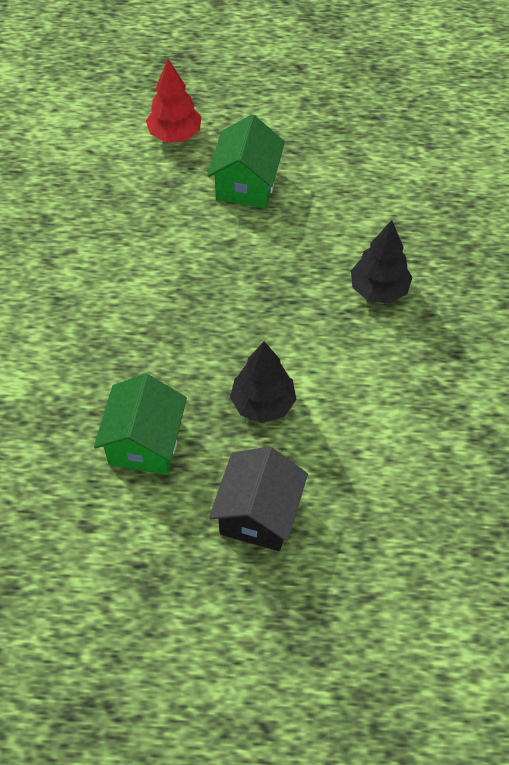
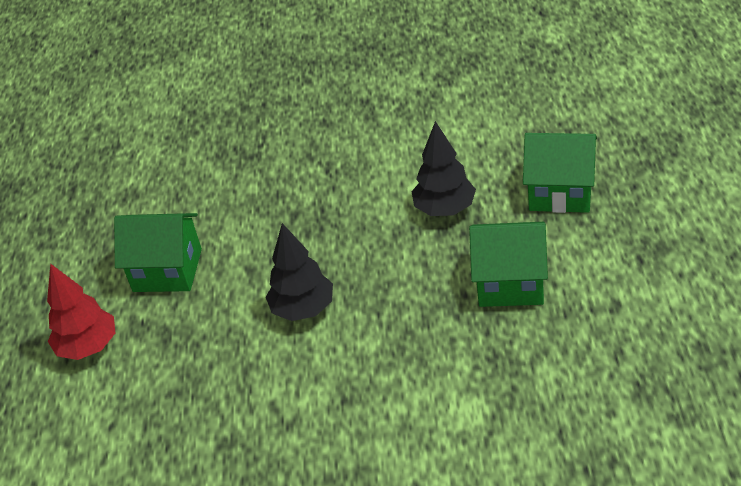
camera: 90 degrees left, 15 degrees down
(258, 514) = (560, 192): black house -> green house
(378, 289) = (300, 155): black tree -> black tree (303, 309)

